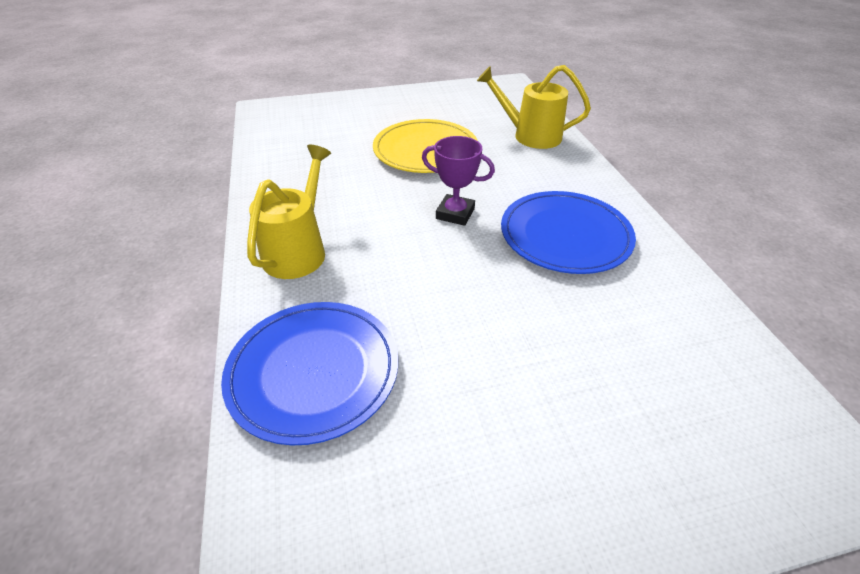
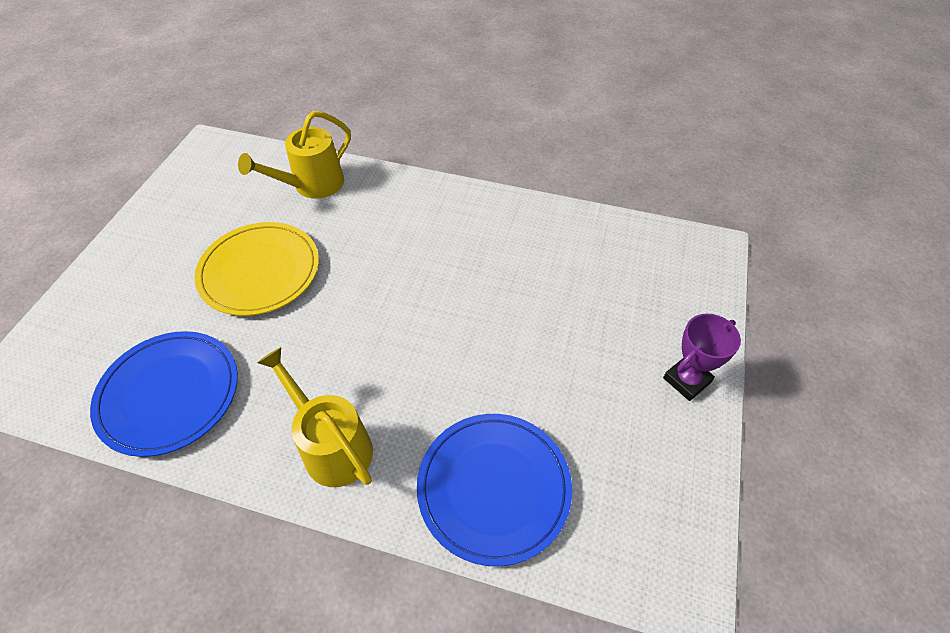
camera: 60 degrees left, 10 degrees up
(455, 214) = (377, 299): purple trophy -> purple trophy (686, 380)
(565, 235) = (460, 245): blue plate -> blue plate (169, 394)

